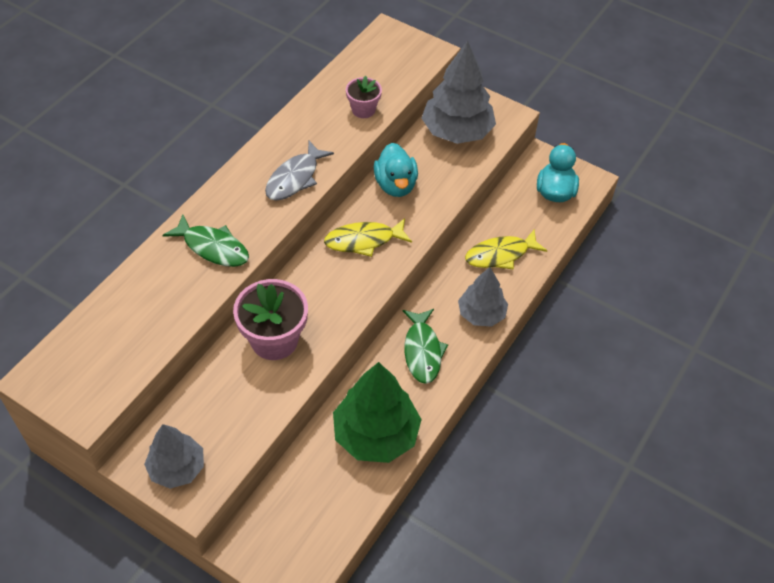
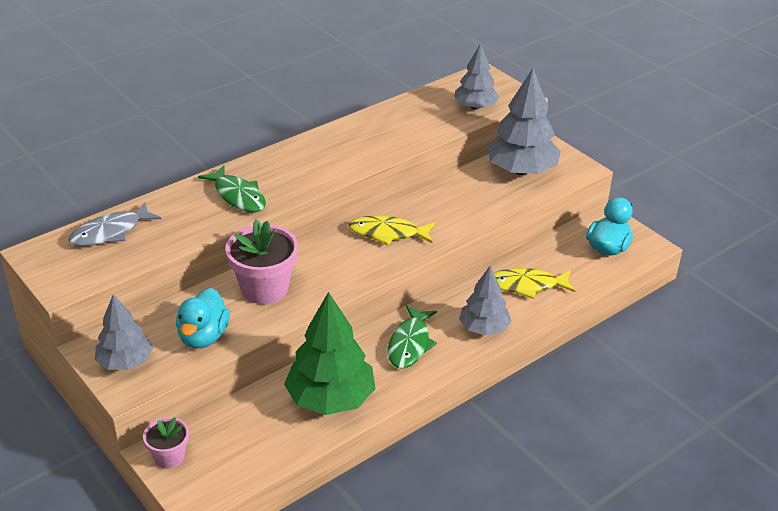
camera: 20 degrees right, 15 degrees down
(295, 178) = (339, 162): grey fish -> grey fish (110, 232)
(363, 110) = (429, 126): pink flower pot -> pink flower pot (169, 457)
(395, 185) = (440, 198): turquoise duck -> turquoise duck (203, 337)
(397, 75) = (475, 107): none -> grey tree

